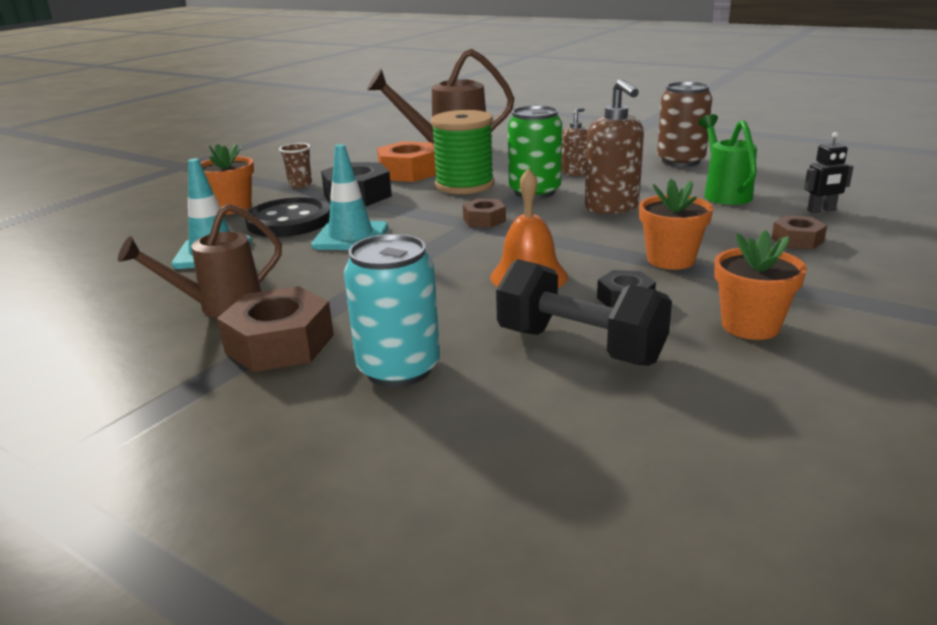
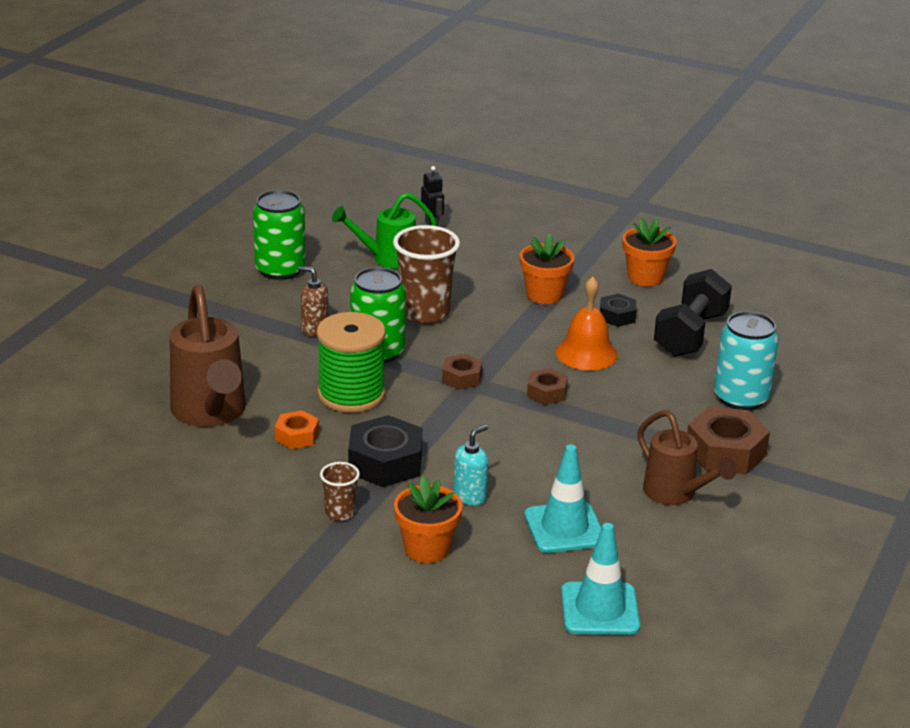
camera: 100 degrees left, 5 degrees up
(289, 221) = (470, 496): black button -> turquoise soap dispenser
(351, 237) = (512, 449): turquoise traffic cone -> turquoise traffic cone (600, 609)
(408, 172) = (297, 436): orange nut -> orange nut, size x0.56
(612, 207) = (425, 313): brown soap dispenser -> brown cup
(680, 161) = (280, 270): brown can -> green can
(797, 240) = (498, 243): brown nut -> brown nut (546, 393)

